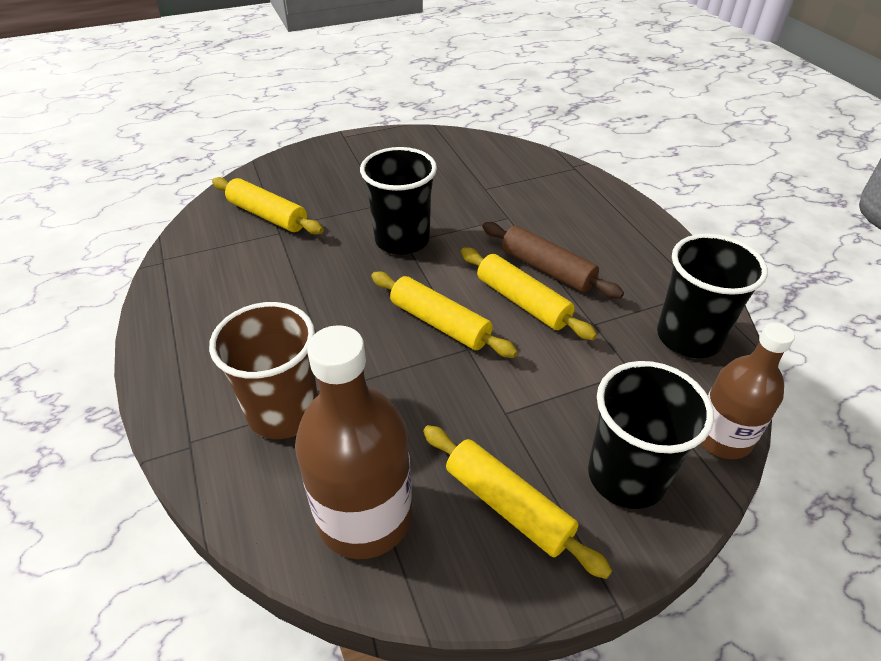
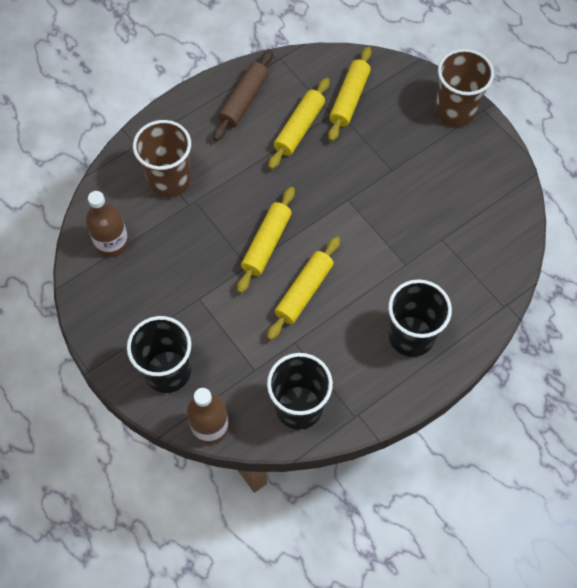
camera: 75 degrees right, 20 degrees up
(333, 151) = (455, 110): none -> brown cup
(365, 517) = (112, 243): brown bottle -> brown bottle, size x0.66
(402, 240) = (349, 196): black cup -> black cup (411, 336)
(507, 505) = (134, 311): yellow rolling pin -> yellow rolling pin (299, 128)
(547, 269) = (347, 303): brown rolling pin -> brown rolling pin (244, 100)

